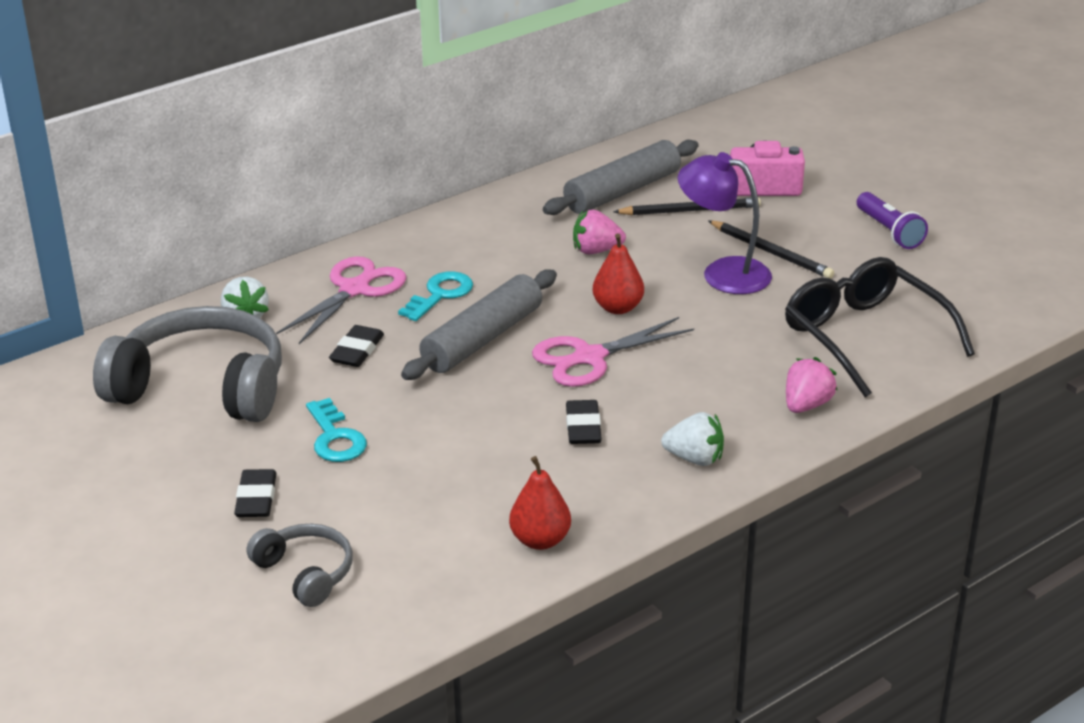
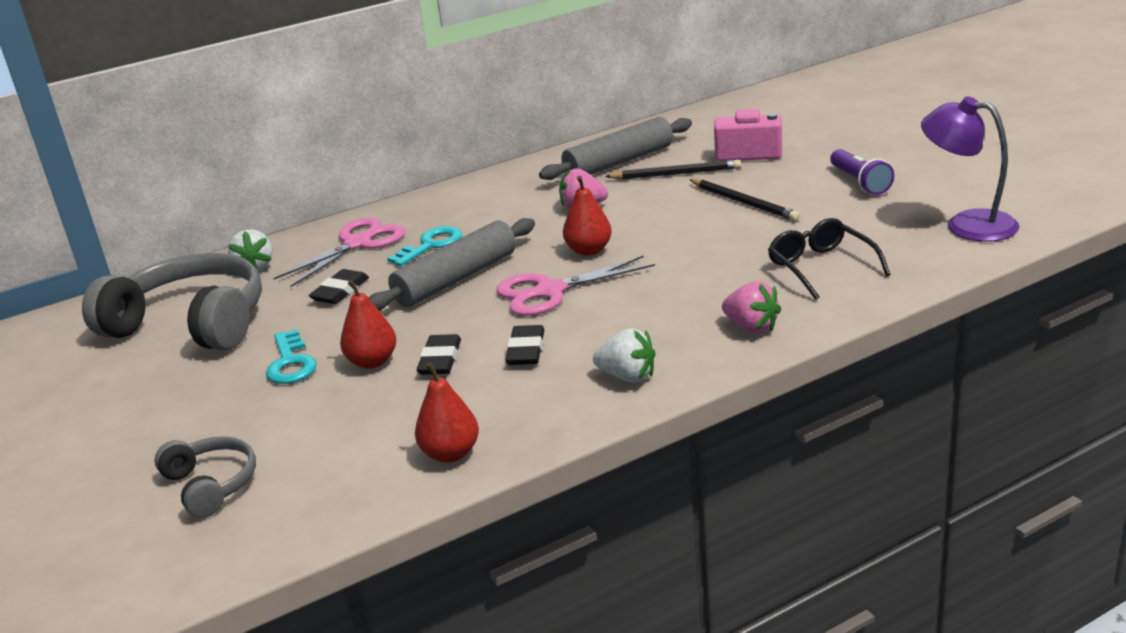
camera: 10 degrees right, 5 degrees down
(256, 498) = (196, 416): black eraser -> black eraser (440, 359)
(424, 437) = (372, 362): none -> red pear
(723, 273) = (694, 220): purple lamp -> purple lamp (967, 224)
(806, 405) = (751, 327): pink strawberry -> pink strawberry turned 90 degrees clockwise
(864, 336) = (821, 267): black glasses -> black glasses, size x0.65

